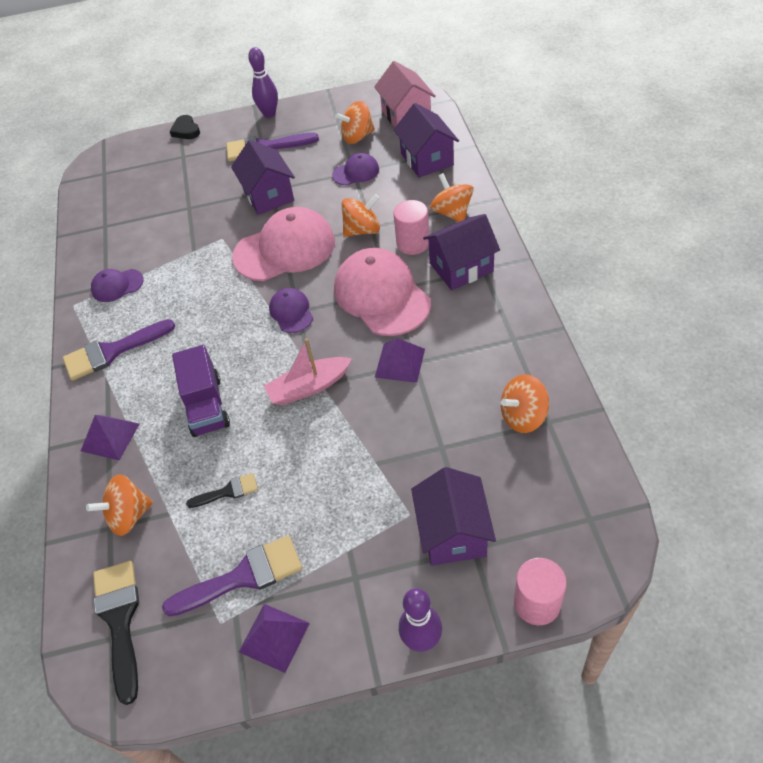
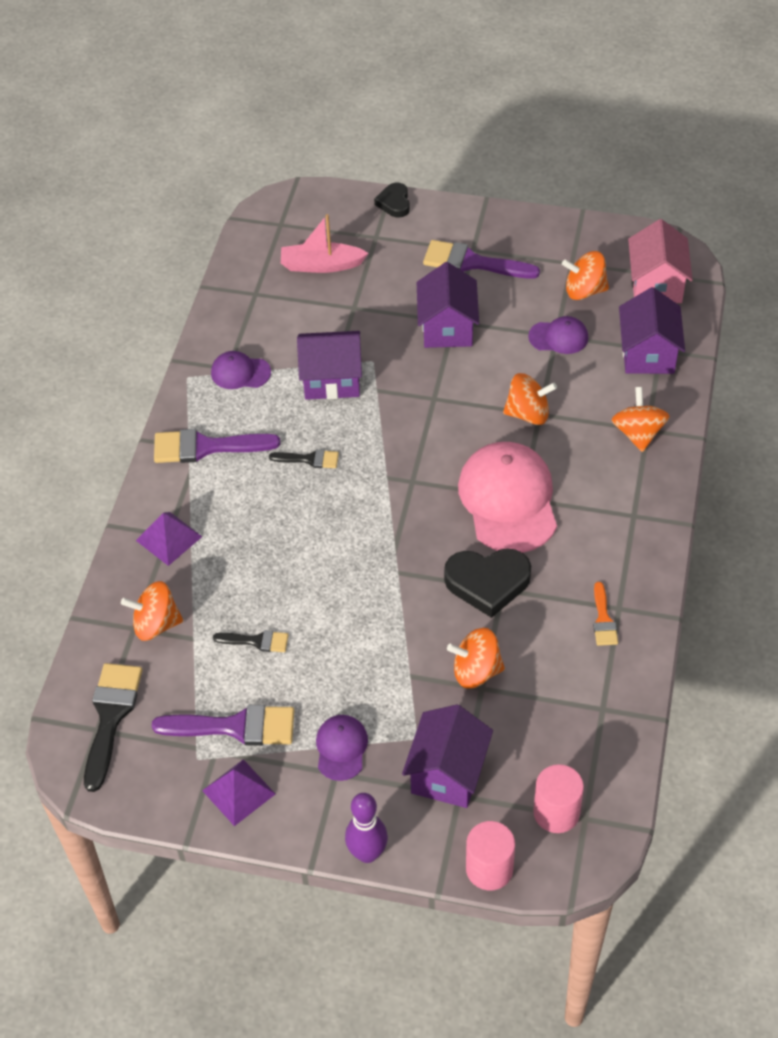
camera: 20 degrees right, 0 degrees up
(205, 327) = (309, 459): none -> black brush
(206, 406) = (274, 545): purple truck -> none
(269, 114) = (499, 218): purple bowling pin -> none
(285, 249) = (433, 402): pink cap -> none
(291, 312) = (405, 479): purple cap -> purple cap (341, 748)
(309, 387) = (383, 569): pink boat -> pink boat (321, 265)
(400, 363) = (487, 583): purple pyramid -> black heart
(413, 243) = (574, 453): pink cylinder -> pink cylinder (556, 812)
(461, 267) = (611, 503): purple house -> purple house (331, 380)
(507, 353) = (603, 620): none -> orange brush
(523, 416) = (580, 692): orange spinning top -> orange spinning top (476, 671)

